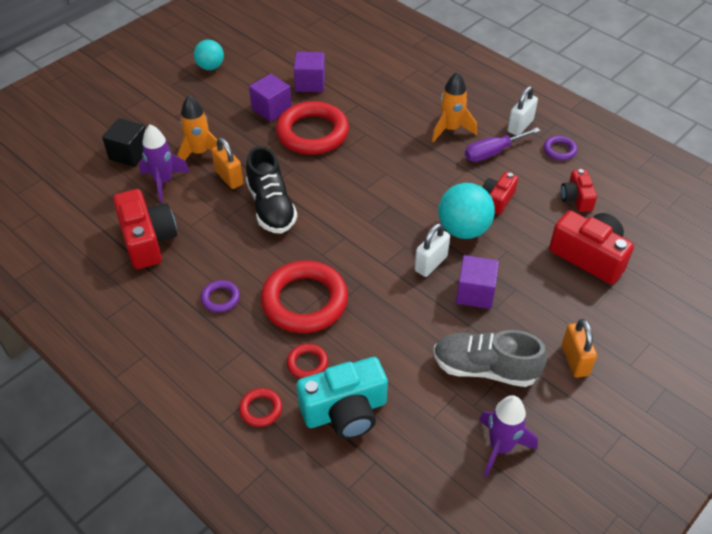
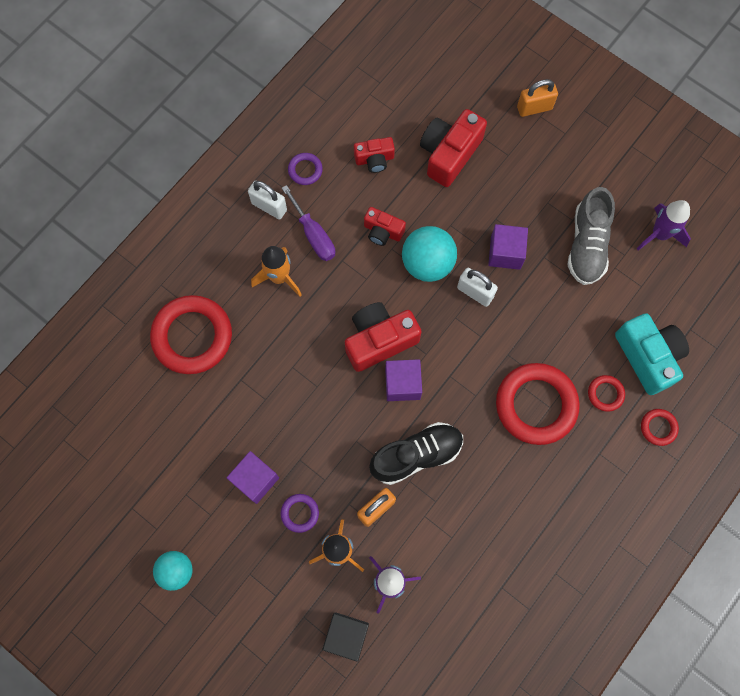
camera: 95 degrees left, 25 degrees up
(148, 240) = (478, 578): red camera -> red camera (379, 340)
(220, 298) = (543, 486): purple ring -> purple ring (300, 513)
(310, 83) = (204, 440): purple cube -> purple cube (402, 384)
(312, 133) = (295, 426): red ring -> red ring (192, 336)
(575, 360) = (567, 174): orange padlock -> orange padlock (534, 108)

